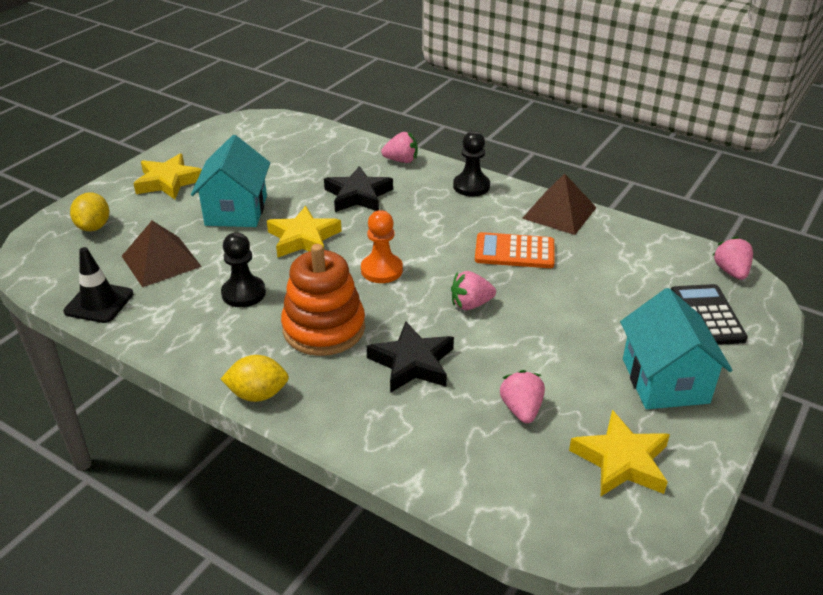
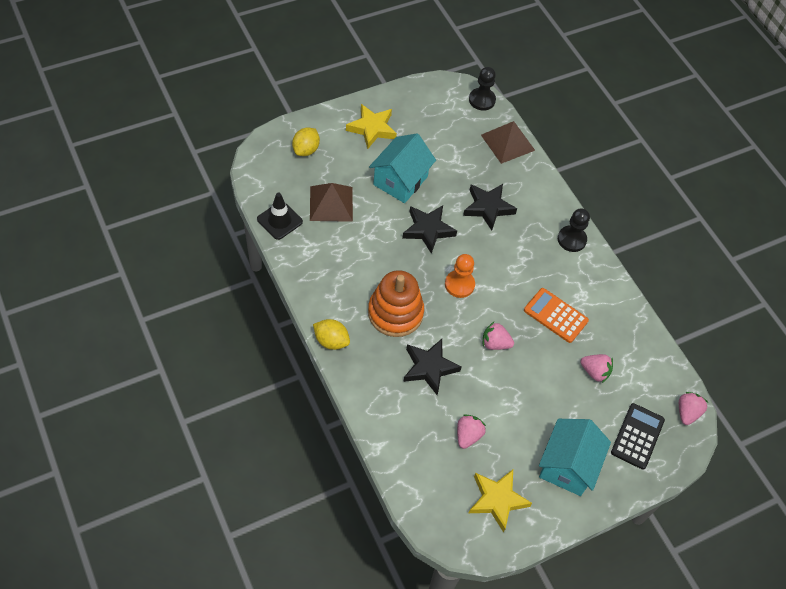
camera: 25 degrees right, 20 degrees up
(243, 293) = (365, 258): black pawn -> black pawn (482, 100)
(303, 238) = (428, 230): yellow star -> black star
(401, 160) = (541, 187): pink strawberry -> pink strawberry (595, 372)
(559, 212) = (614, 297): brown pyramid -> brown pyramid (507, 142)

